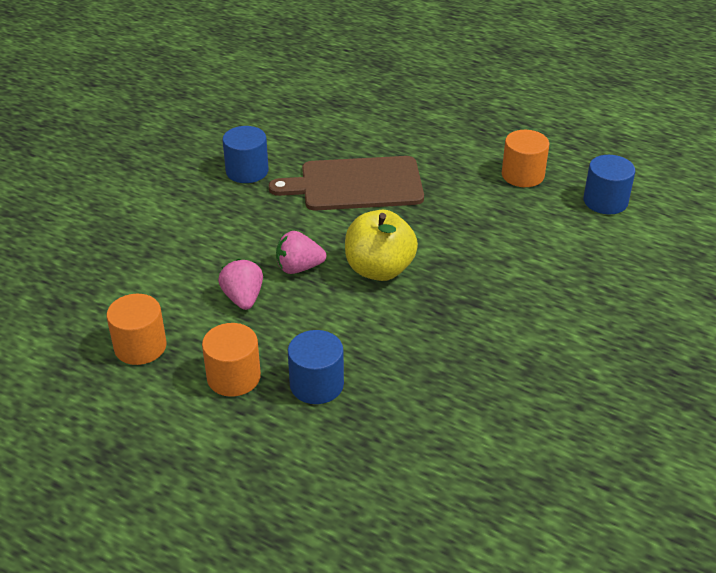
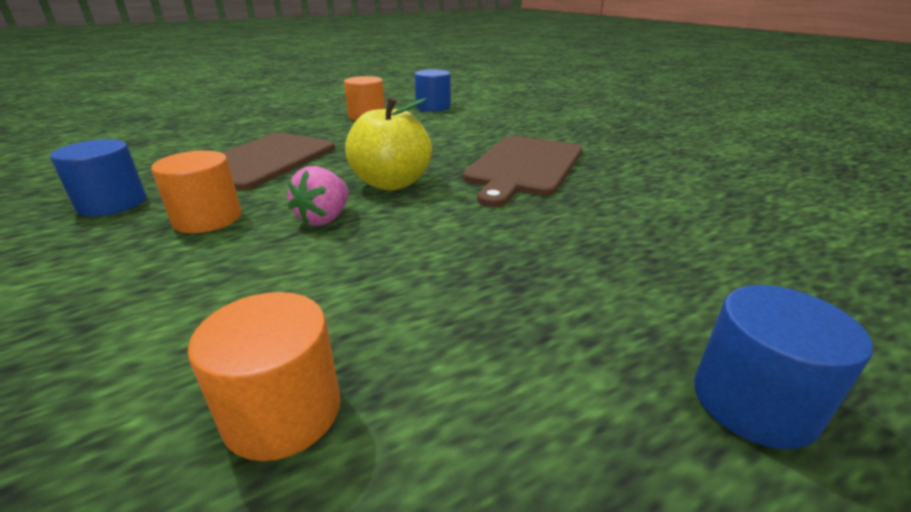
camera: 60 degrees left, 10 degrees down
(233, 377) = (465, 322): orange cylinder -> orange cylinder (208, 219)
(243, 298) = (319, 268): pink strawberry -> none
(316, 384) = (533, 261): blue cylinder -> blue cylinder (753, 402)
(483, 329) = (524, 166): none -> brown cutting board

